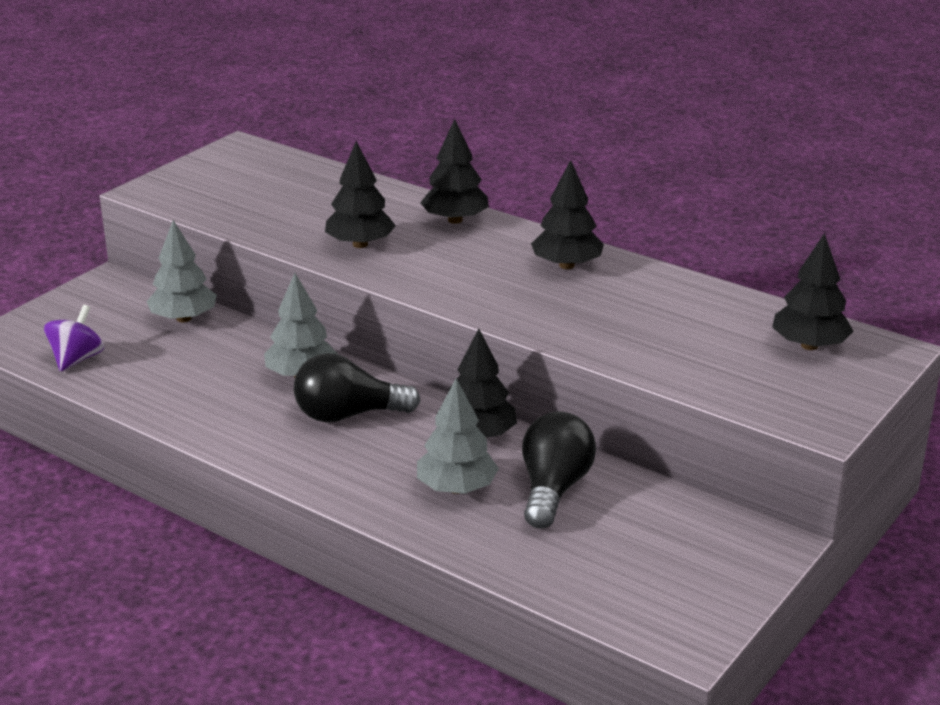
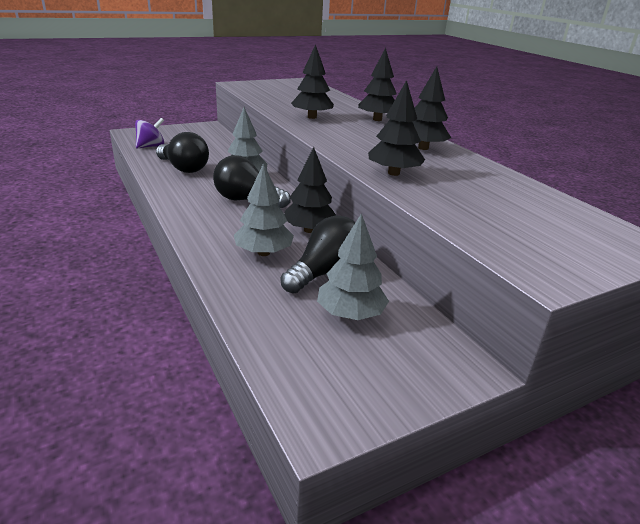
camera: 25 degrees right, 0 degrees up
(183, 318) = (220, 144): grey tree -> grey tree (350, 314)
(188, 387) = (183, 168): none -> black light bulb
(809, 345) = (572, 224): black tree -> black tree (393, 173)

